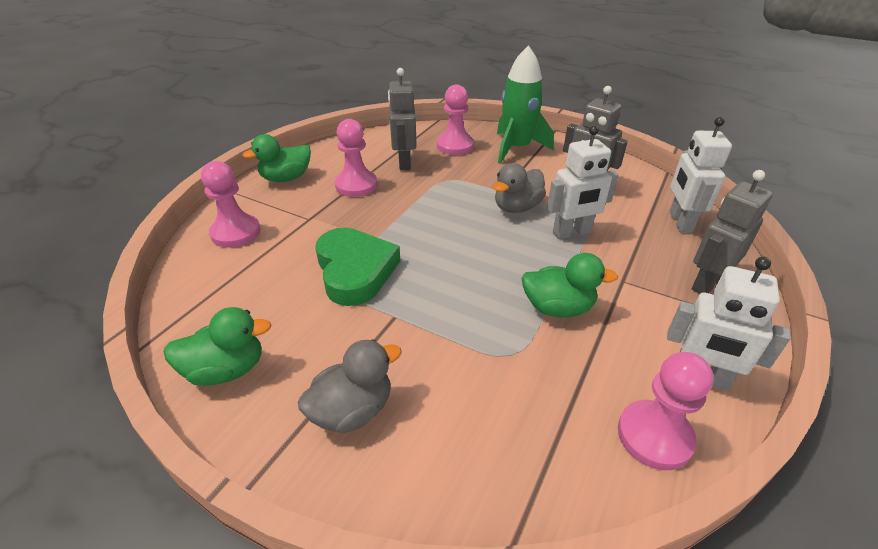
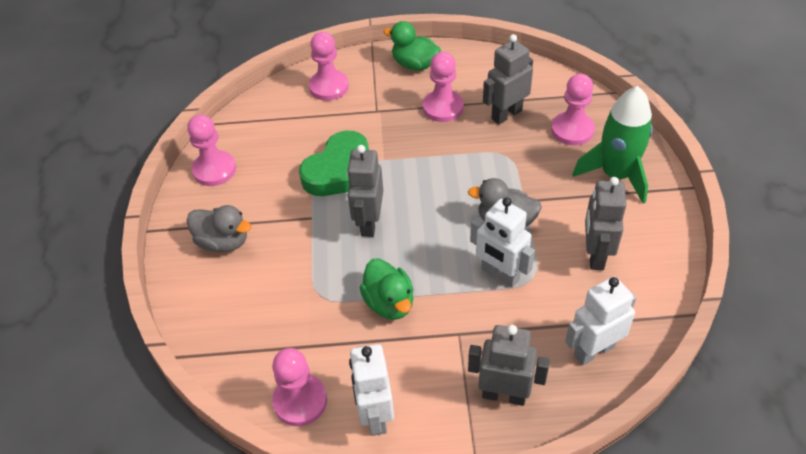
camera: 60 degrees right, 10 degrees up
(226, 370) = (214, 170): green duck -> pink pawn
(443, 280) = (368, 223): none -> grey robot

